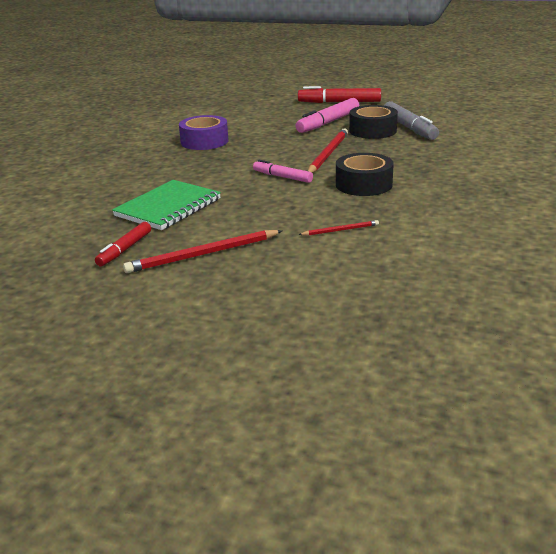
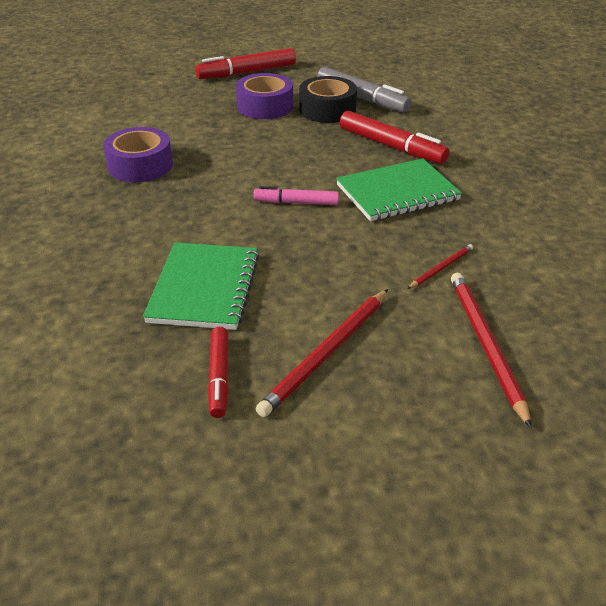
camera: 30 degrees left, 10 degrees up
(328, 122) = (265, 106): pink marker -> purple tape
(328, 154) = (313, 155): red pencil -> red pencil (486, 345)
(363, 184) = (397, 193): black tape -> green notebook
(395, 158) = (391, 146): none -> red marker

